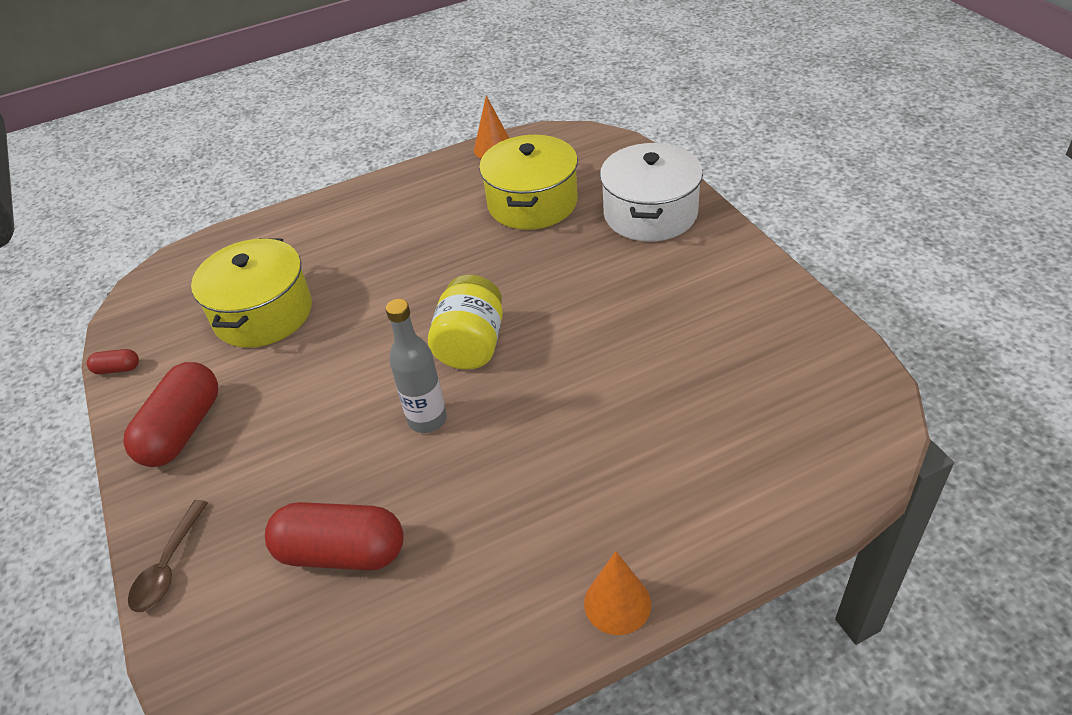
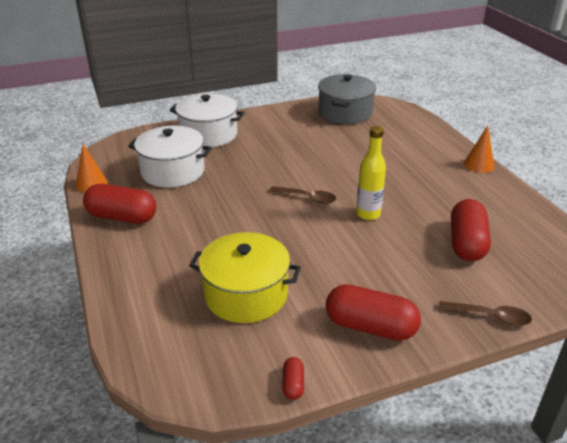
camera: 90 degrees left, 10 degrees down
(421, 189) = (122, 217): none -> red capsule
(427, 419) = (368, 214): grey bottle -> yellow bottle
(471, 345) = (307, 198): yellow jar -> brown spoon
(532, 203) = (172, 171): yellow pot -> white pot
(797, 370) = (345, 113): none -> grey pot

